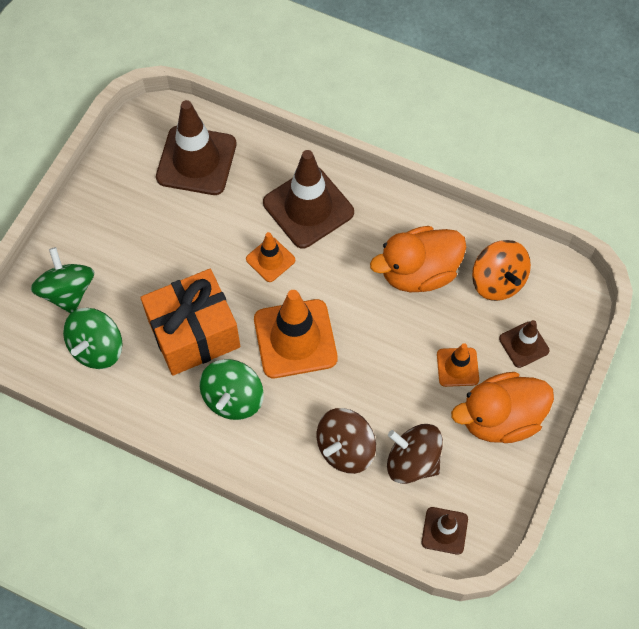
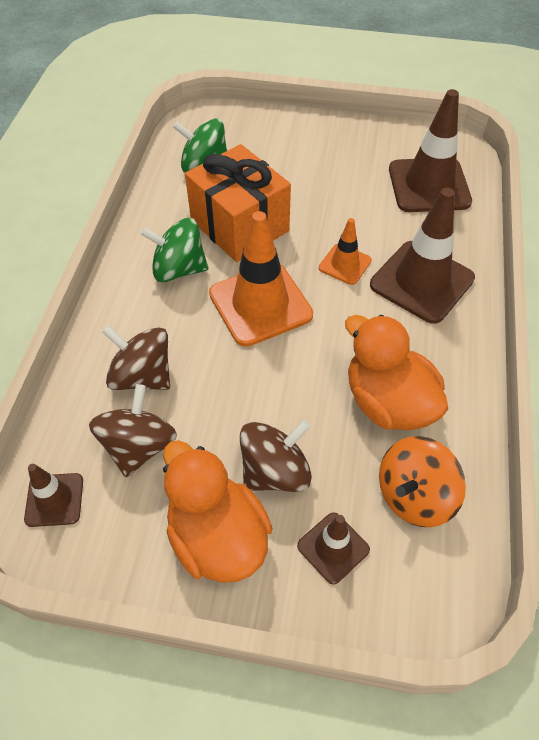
camera: 75 degrees right, 10 degrees down
(68, 292) = (253, 136): green spinning top -> none
(457, 367) = (275, 471): orange traffic cone -> brown spinning top

